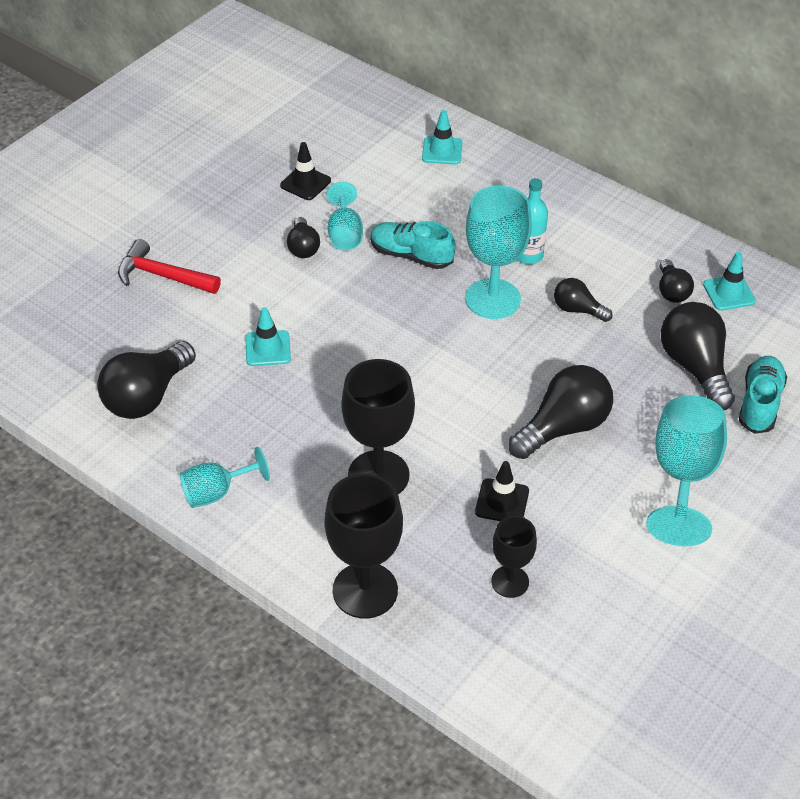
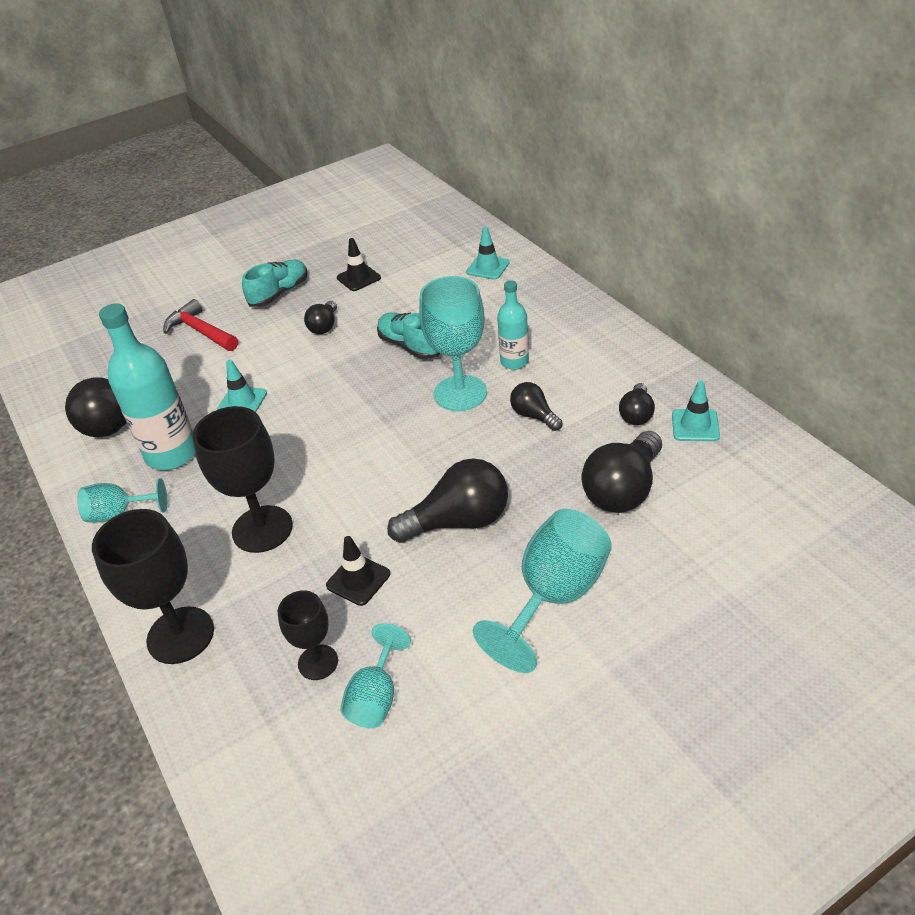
camera: 25 degrees right, 5 degrees down
(229, 419) = (172, 454): none -> turquoise bottle
(345, 234) = (365, 321): turquoise goblet -> turquoise goblet (376, 697)
(695, 367) = (623, 490): black light bulb -> black light bulb turned 150 degrees counterclockwise
(759, 403) = (675, 539): turquoise shoe -> turquoise shoe (279, 293)

